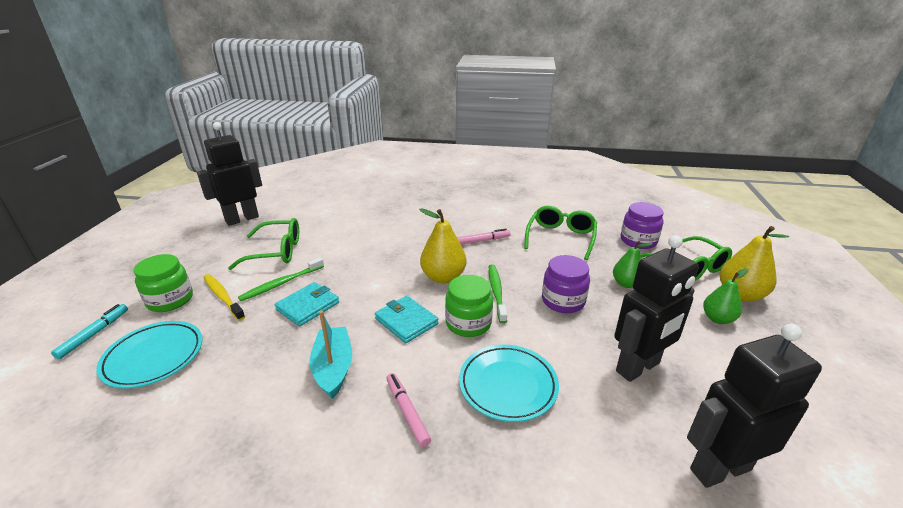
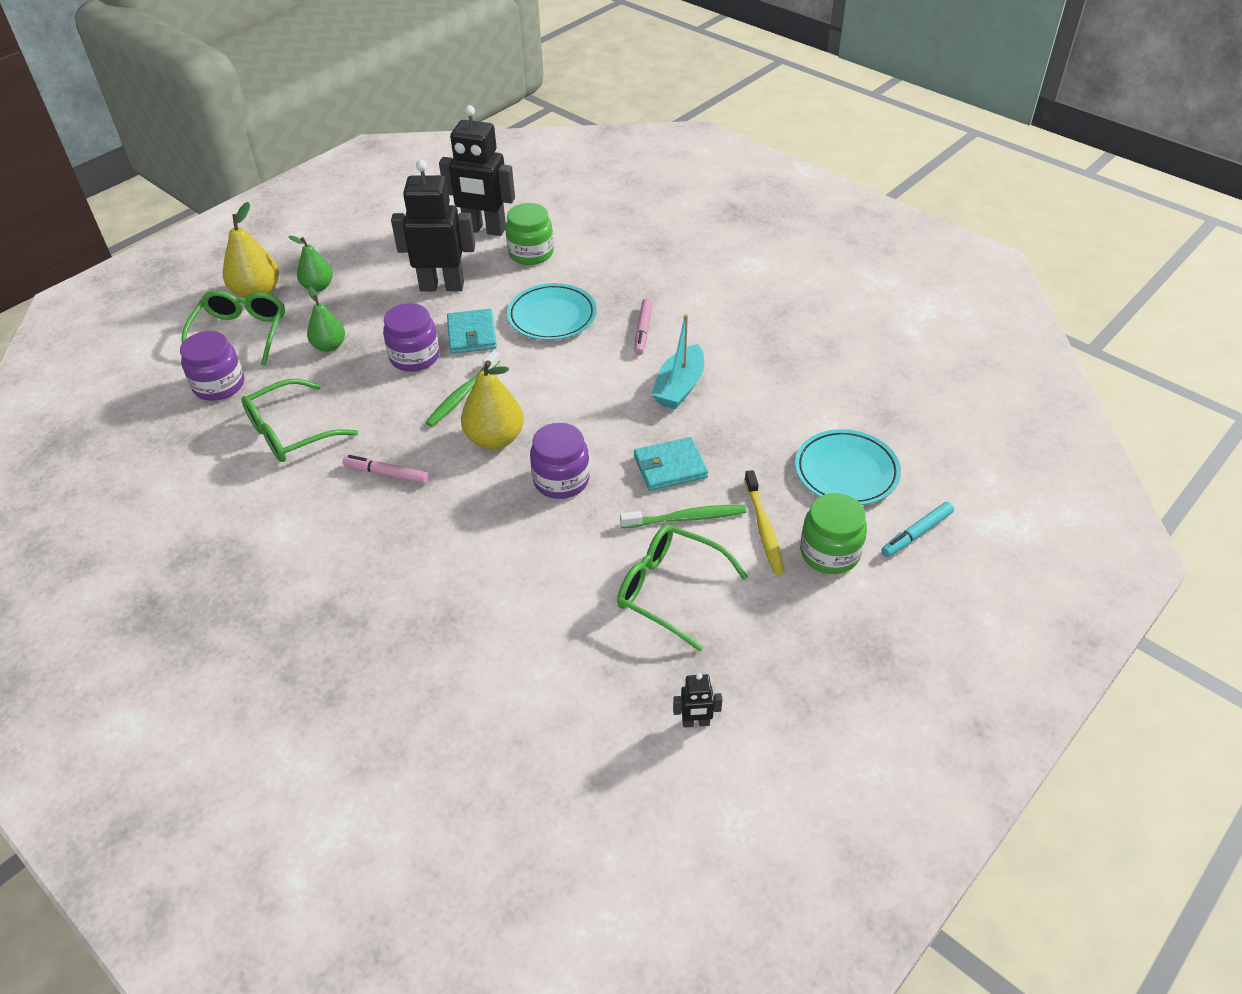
camera: 145 degrees left, 15 degrees up
(242, 219) = (696, 722): black robot -> black robot, size x0.43
(378, 273) = (561, 480): none -> purple jar
(406, 321) = (582, 403): turquoise wallet -> turquoise wallet (472, 334)
(468, 323) = (527, 375): green jar -> green jar (531, 253)

